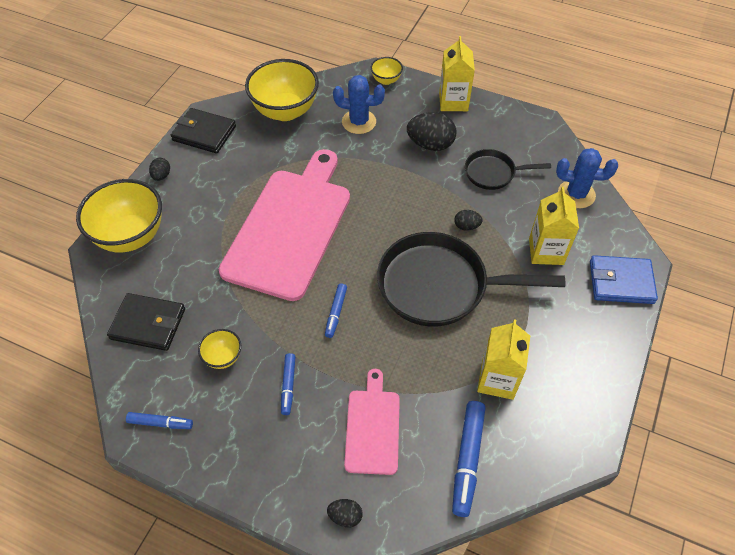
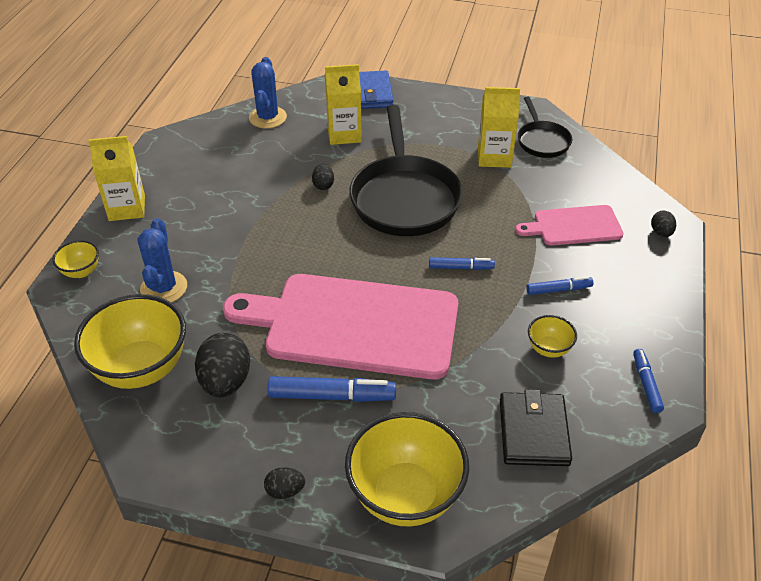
camera: 100 degrees left, 10 degrees down
(204, 133) = (191, 458): black wallet -> none
(430, 144) = (203, 221): black egg -> black egg (225, 382)
(467, 460) = (576, 169): blue marker -> blue marker (332, 396)
(493, 173) = (244, 171): black pan -> black pan (542, 141)

